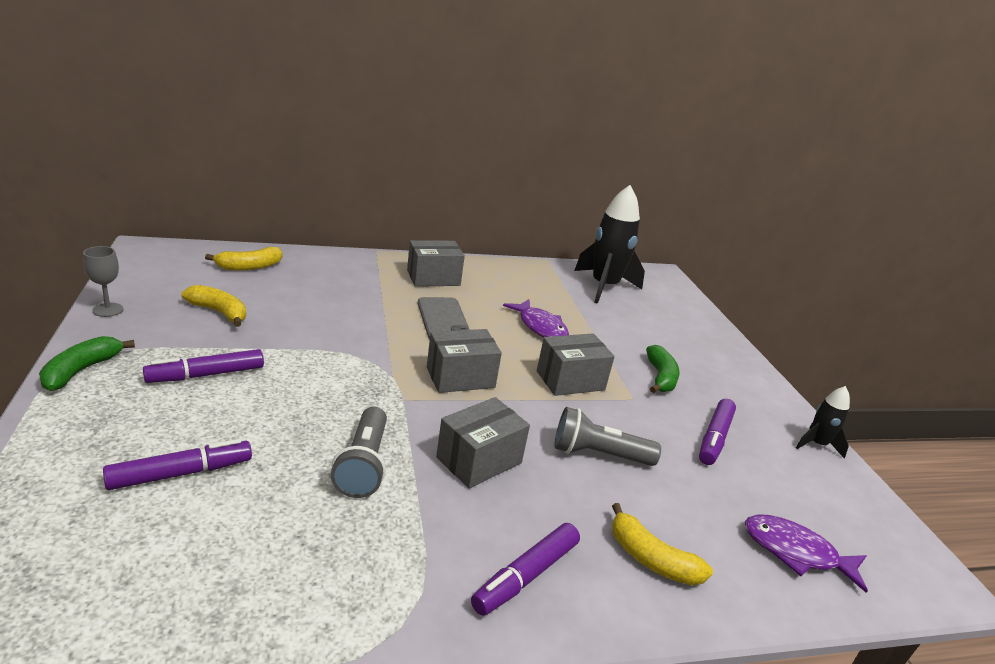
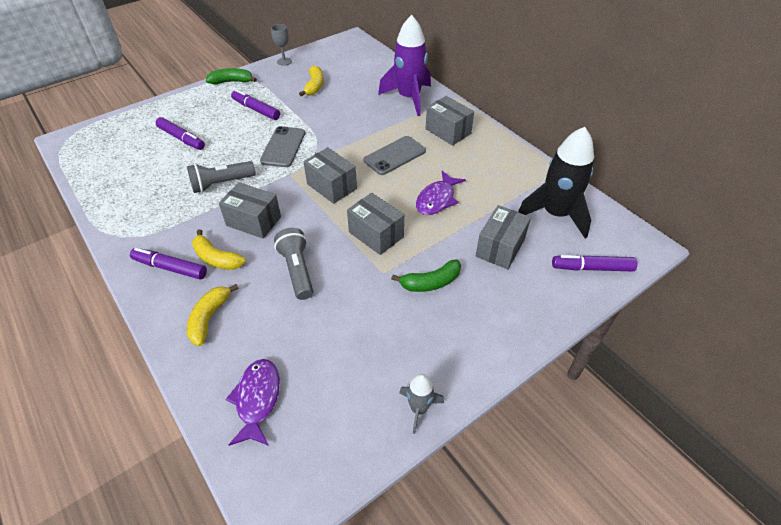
camera: 70 degrees right, 20 degrees up
(249, 267) = (372, 71): yellow banana -> yellow banana (217, 258)
(335, 383) = (283, 147): none -> grey phone
(343, 271) = (409, 98): none -> purple rocket
(632, 326) = (500, 248): none -> grey box
(714, 438) = (368, 331): purple marker -> purple marker (592, 268)
(817, 444) = (419, 409): black rocket -> grey rocket

